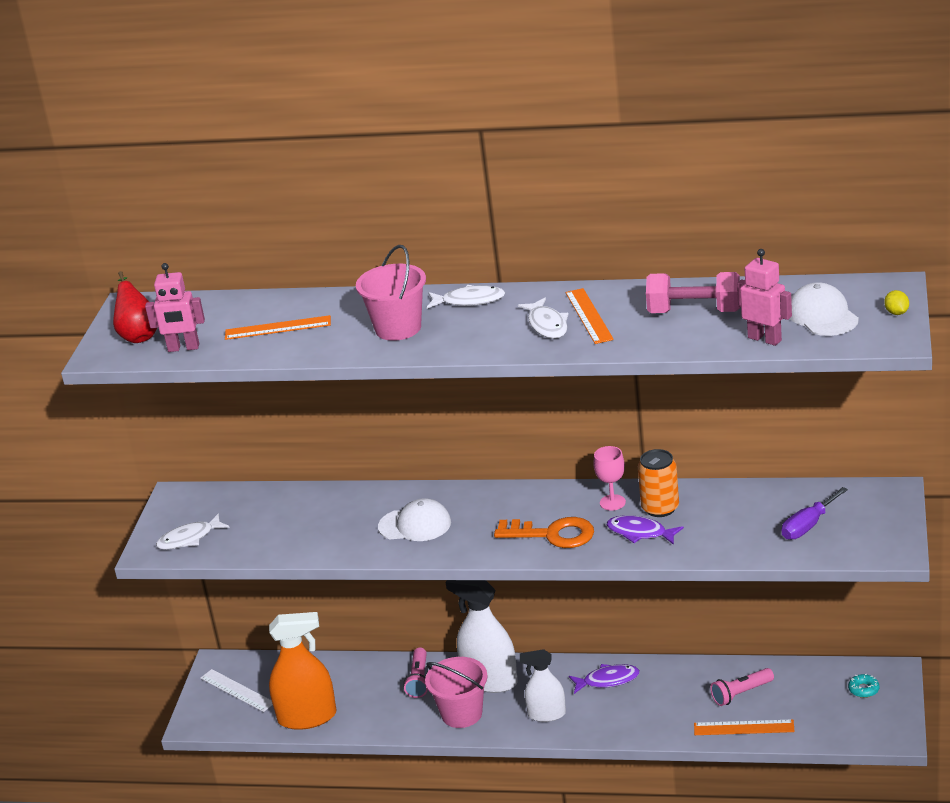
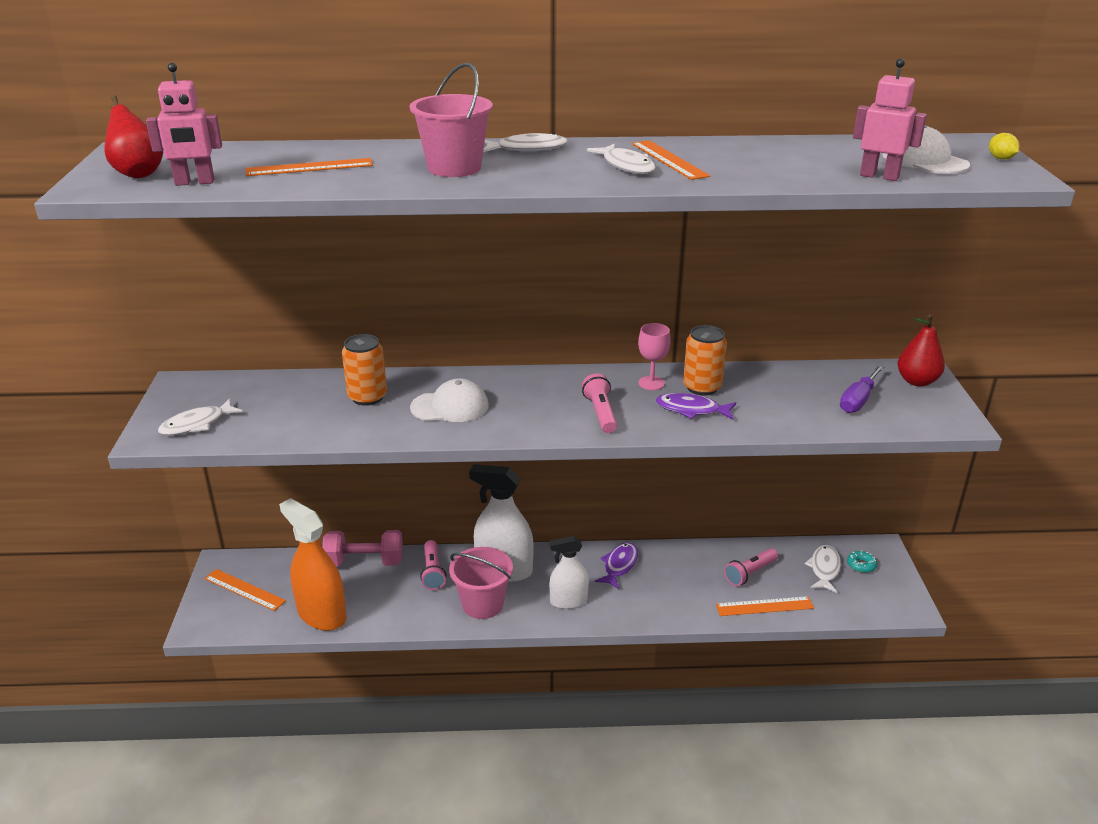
camera: 15 degrees left, 0 degrees up
(237, 690) = (244, 590): white ruler -> orange ruler
(307, 717) = (321, 614): orange spray bottle -> orange spray bottle turned 120 degrees counterclockwise
(342, 513) = (367, 397): none -> orange can
(552, 534) = (600, 413): orange key -> pink flashlight
(608, 680) = (619, 565): purple fish -> purple fish turned 45 degrees counterclockwise
(694, 312) = (783, 157): pink dumbbell -> pink dumbbell (364, 562)
(822, 692) = (824, 569): none -> white fish
(880, 505) = (917, 381): none -> red pear

